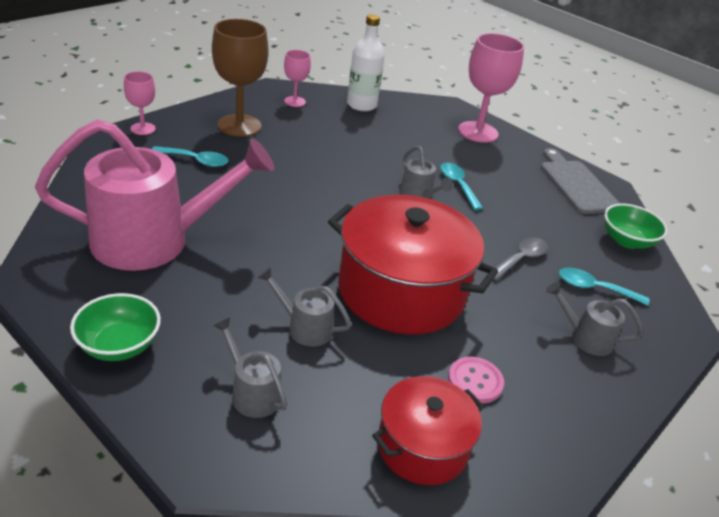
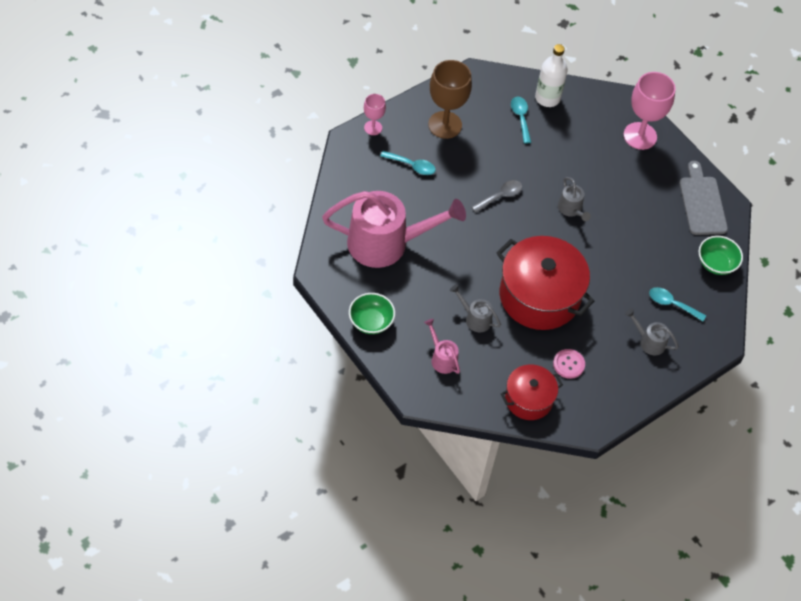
camera: 10 degrees right, 20 degrees up
(251, 392) = (442, 358): grey watering can -> pink watering can
(295, 101) = (491, 93): pink goblet -> none
(458, 185) = (604, 200): turquoise spoon -> turquoise spoon (521, 118)
(520, 259) = (628, 275): grey spoon -> grey spoon (500, 196)

